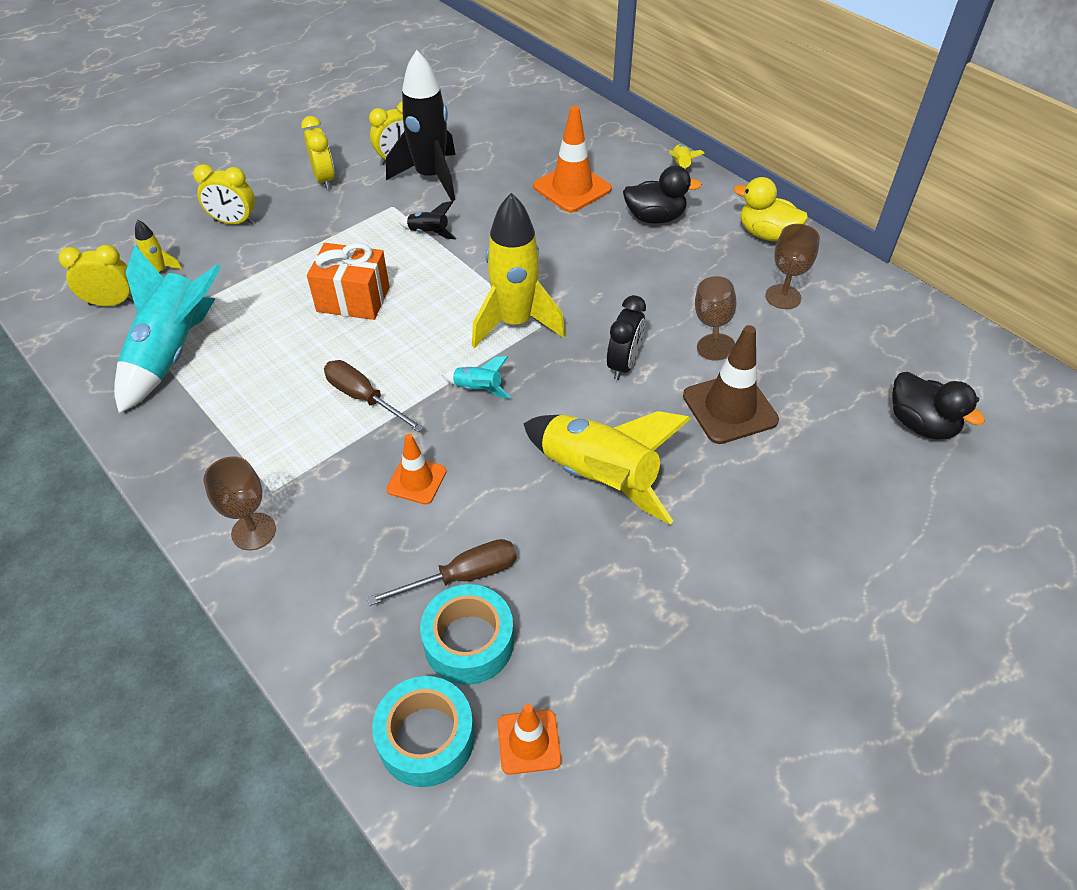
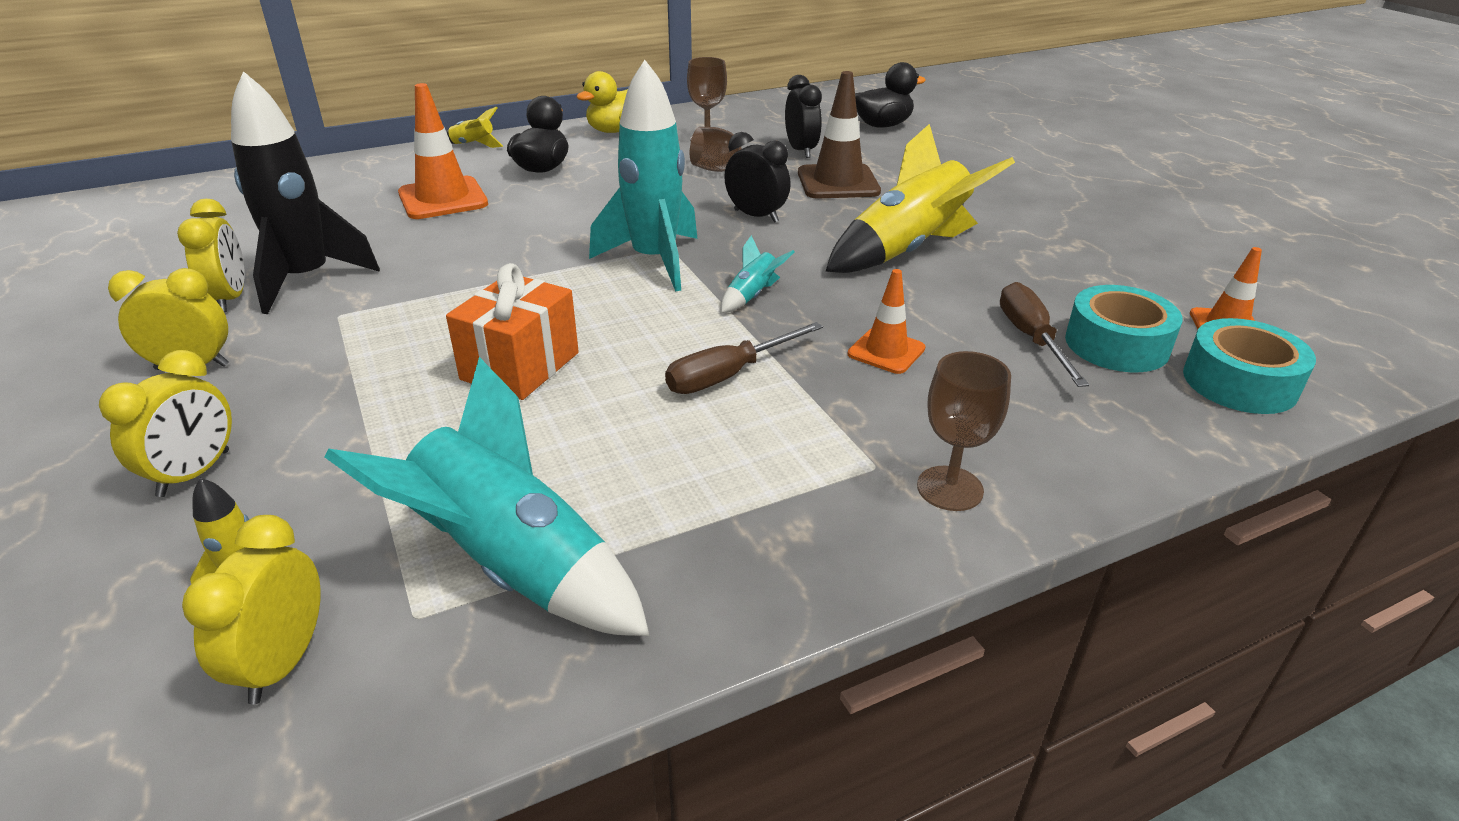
camera: 75 degrees left, 15 degrees down
(429, 233) = (430, 294): black rocket -> none
(515, 323) = (654, 261): yellow rocket -> turquoise rocket
(797, 368) = (801, 151): none -> black clock

